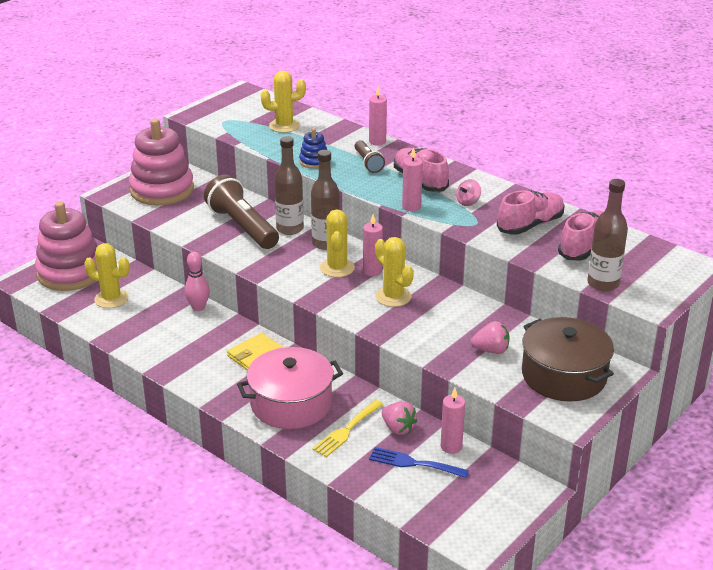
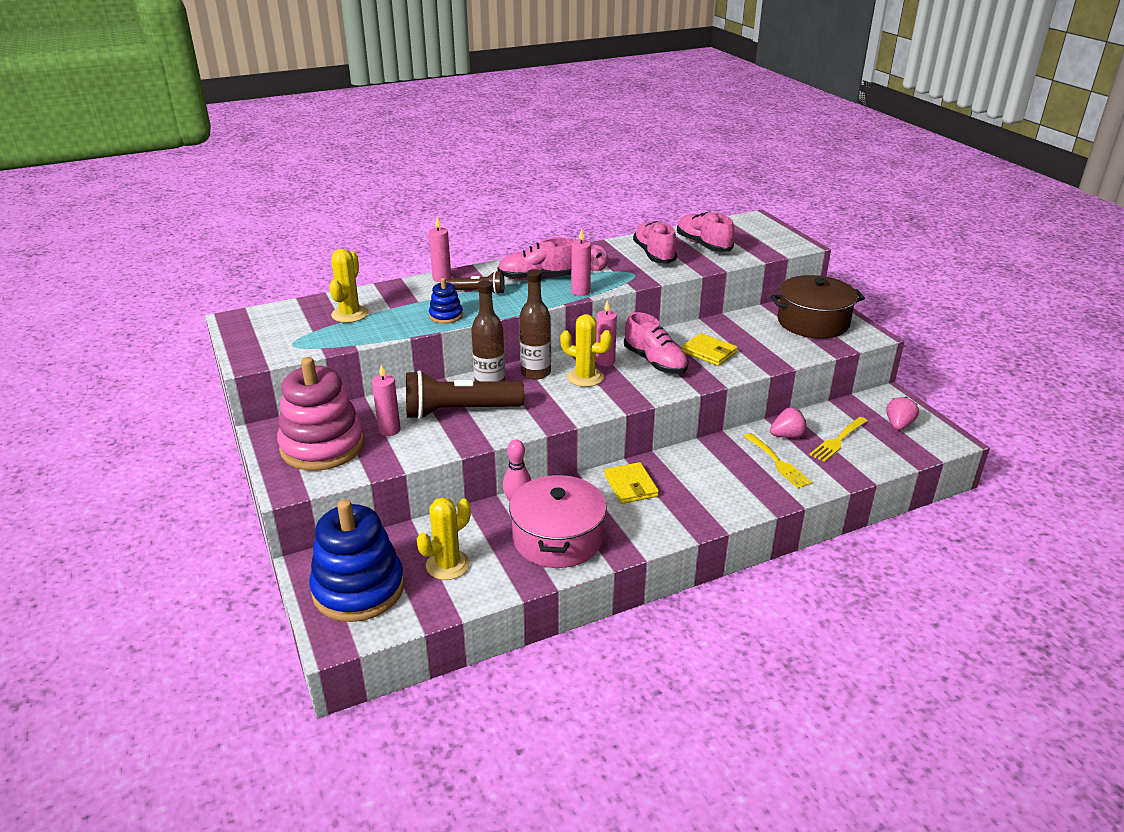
camera: 65 degrees left, 0 degrees up
(70, 273) = (358, 589): pink stacking toy -> blue stacking toy
(291, 404) = (723, 483): pink pot -> pink pot (558, 538)
(393, 297) = (655, 362): yellow cactus -> pink shoe
(413, 463) = (837, 441): blue fork -> yellow fork
(437, 322) = (709, 352): none -> yellow wallet
(451, 447) = (822, 417): pink candle -> pink candle (389, 430)
(491, 350) = (763, 340): pink strawberry -> pink strawberry (898, 425)
(603, 284) = (761, 252): brown bottle -> none

